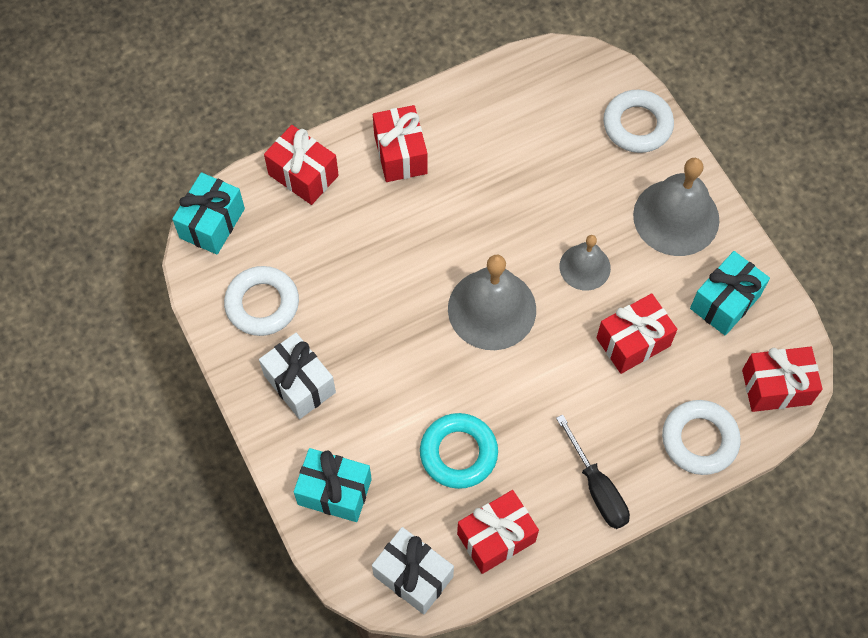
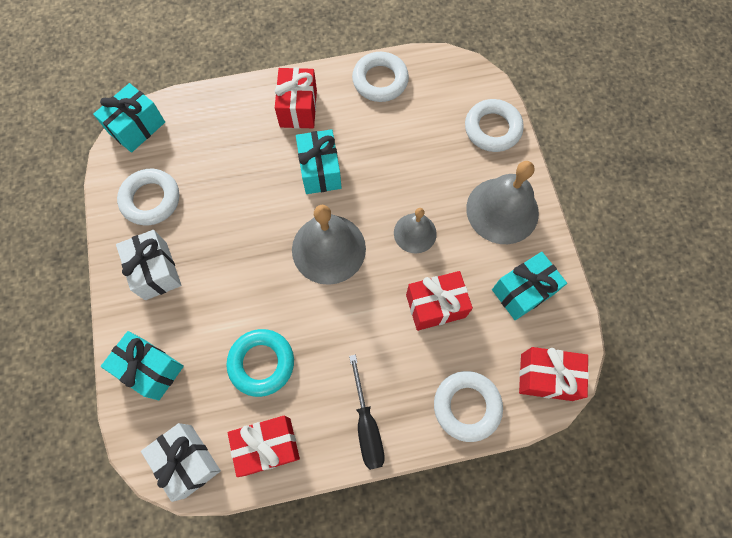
camera: 15 degrees right, 5 degrees up
(303, 175) = (219, 107): red gift -> none
(452, 222) = (320, 170): none -> turquoise gift
(487, 98) = (380, 80): none -> white ring

